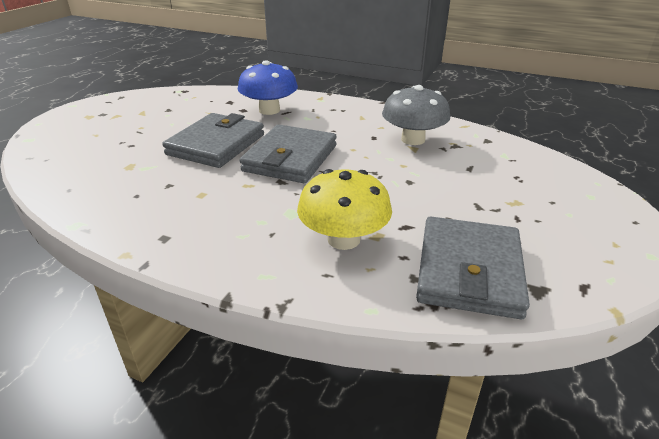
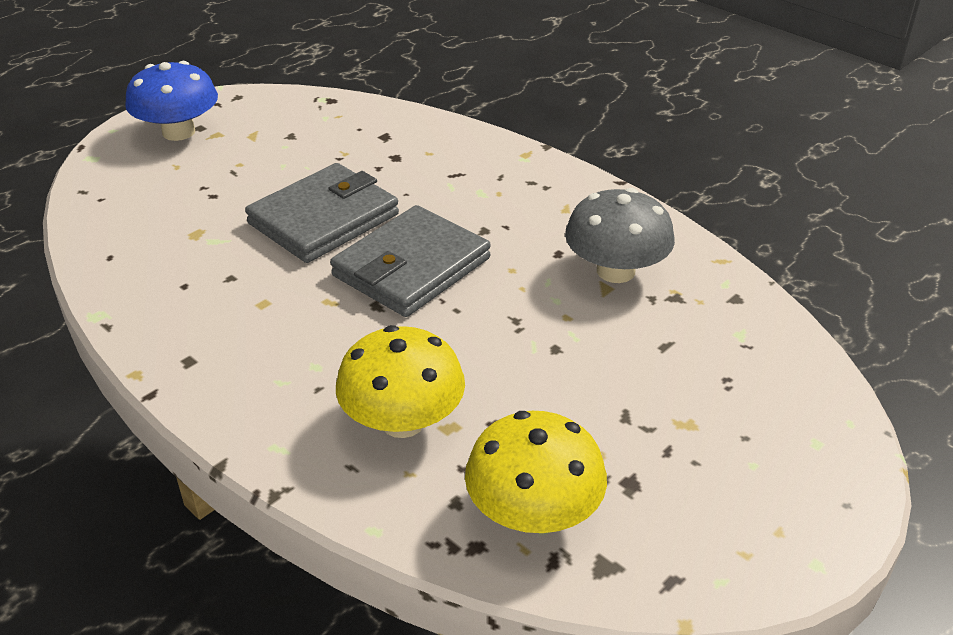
camera: 20 degrees right, 5 degrees up
(269, 110) = (433, 166): blue mushroom -> blue mushroom (178, 132)
(469, 271) = (533, 513): grey wallet -> yellow mushroom

